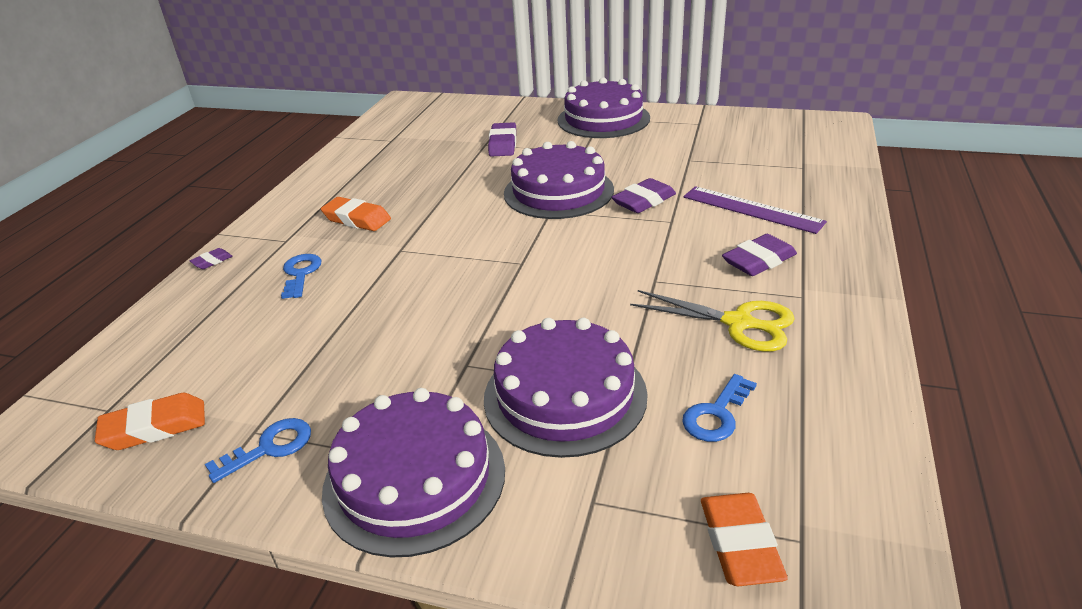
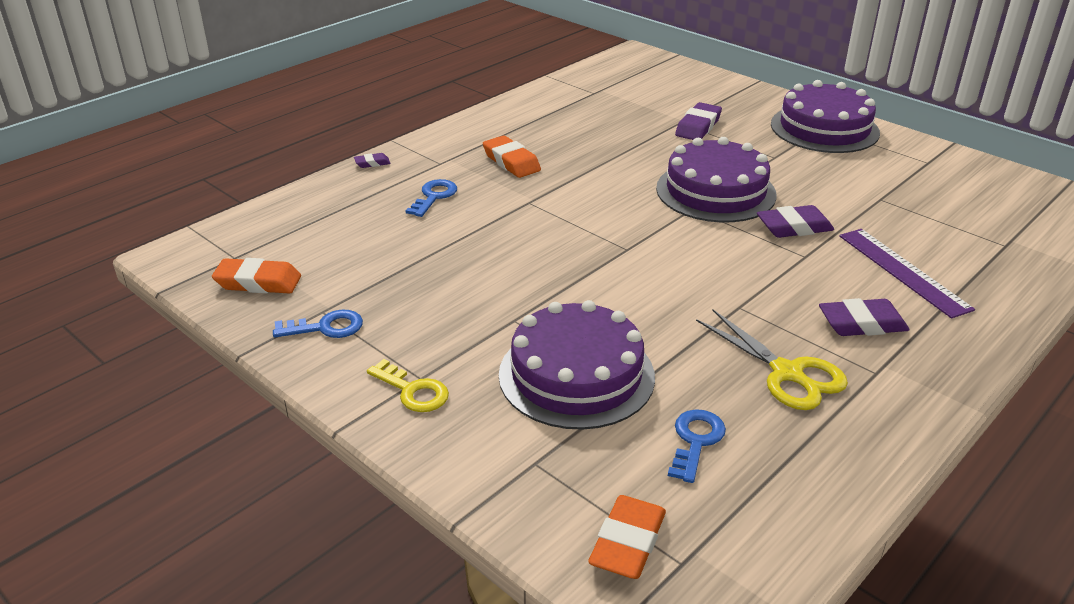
camera: 25 degrees right, 0 degrees up
(414, 478) = (413, 391): purple cake -> yellow key
(716, 414) = (695, 441): blue key -> blue key turned 135 degrees clockwise

